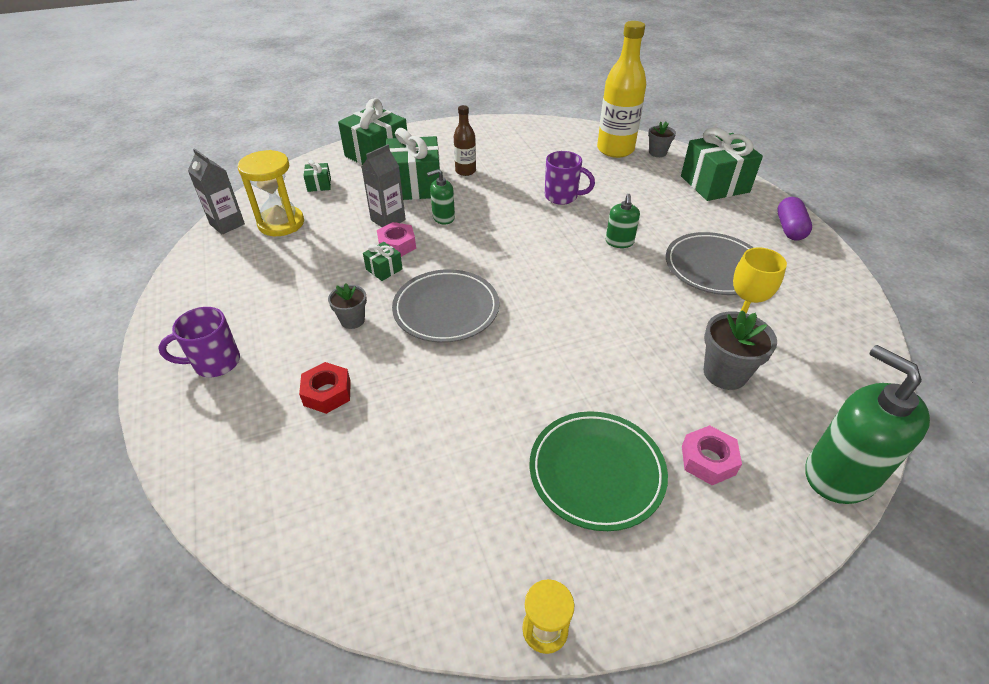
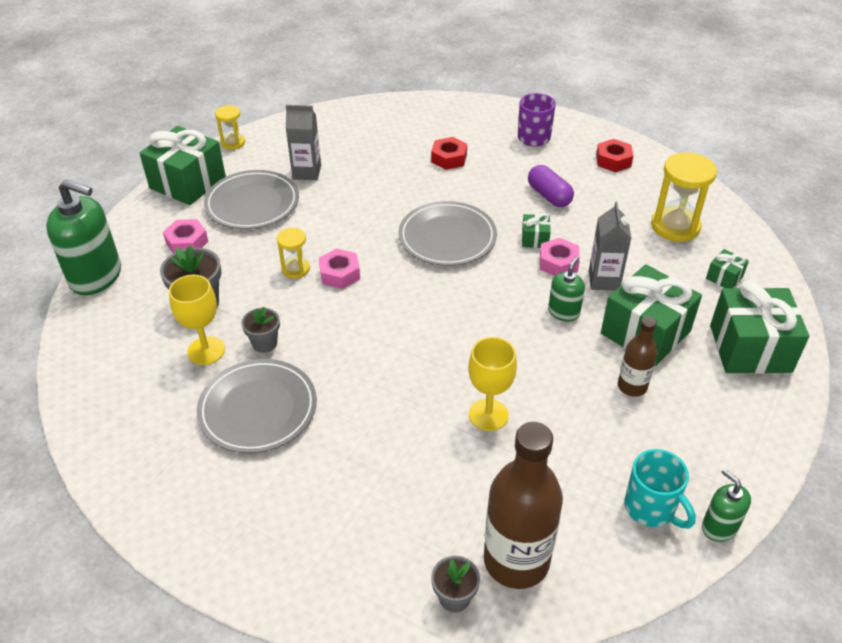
camera: 140 degrees right, 0 degrees up
(210, 294) = (613, 160): none -> red nut
(227, 224) = (709, 202): grey carton -> grey carton (307, 172)
(352, 320) = (498, 197): grey flower pot -> grey flower pot (264, 343)
(530, 137) = (651, 508): none -> turquoise mug
(562, 197) = (488, 415): purple mug -> yellow goblet
(571, 329) = (340, 274): none -> pink nut
(596, 472) = (252, 204): green plate -> grey plate
(608, 357) = (295, 269): none -> yellow hourglass
(615, 150) = (516, 561): yellow bottle -> brown bottle
(619, 242) = (373, 385): green soap dispenser -> green soap dispenser (719, 527)
(714, 184) = (329, 568): green gift -> green gift (187, 182)
(789, 228) = (195, 530): purple capsule -> purple capsule (549, 196)

